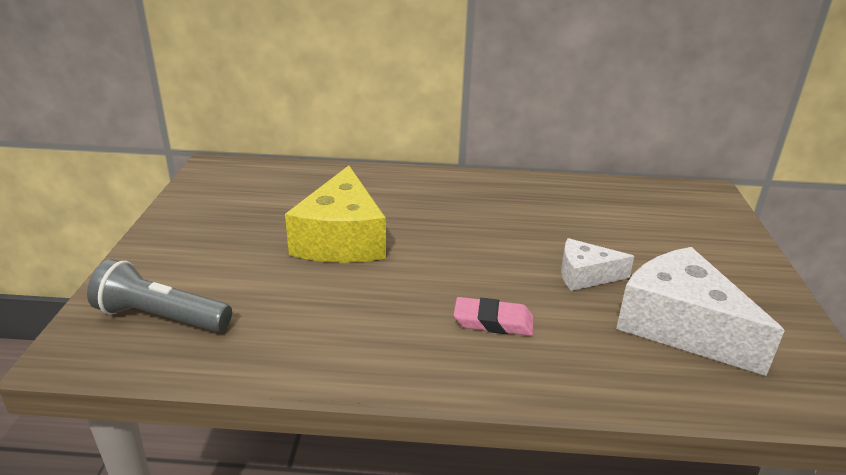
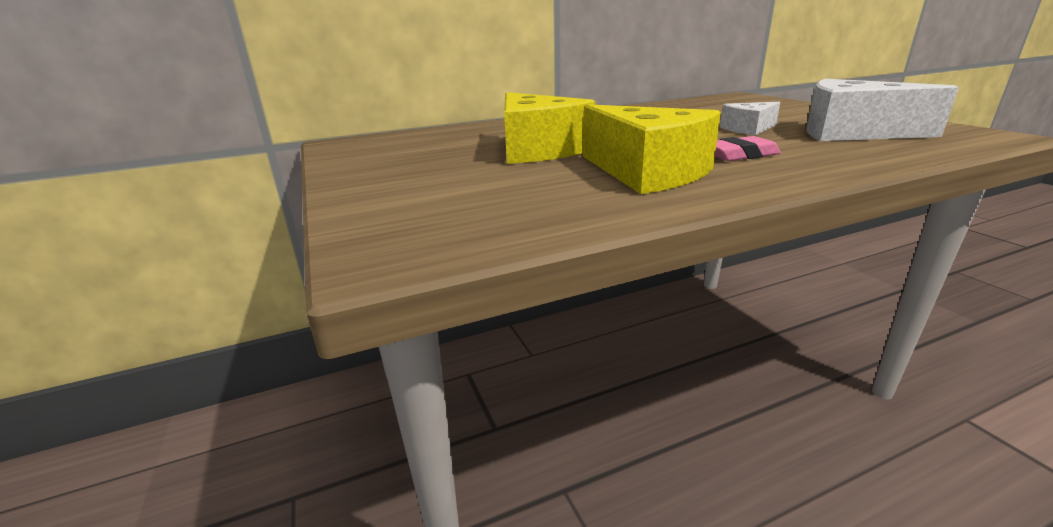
camera: 25 degrees left, 5 degrees down
(161, 317) = (448, 216): grey flashlight -> none
(372, 316) = (647, 172): none -> yellow cheese

